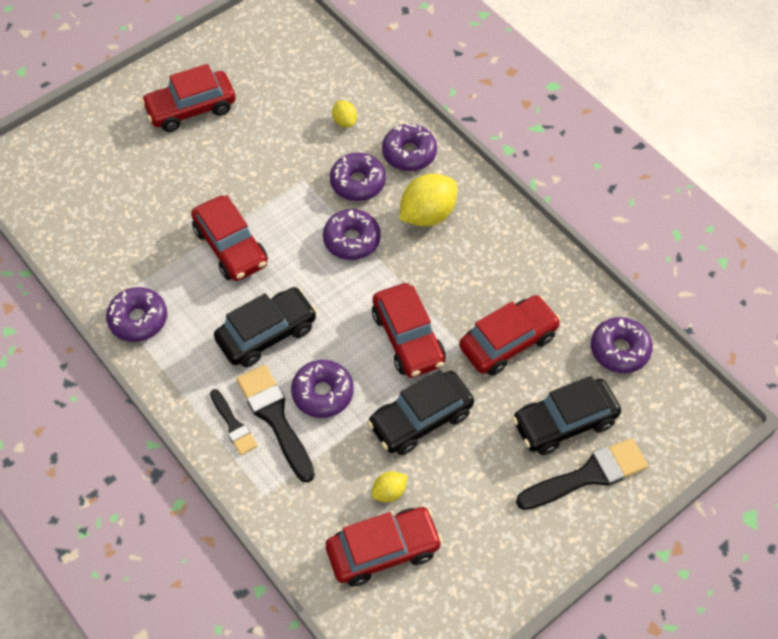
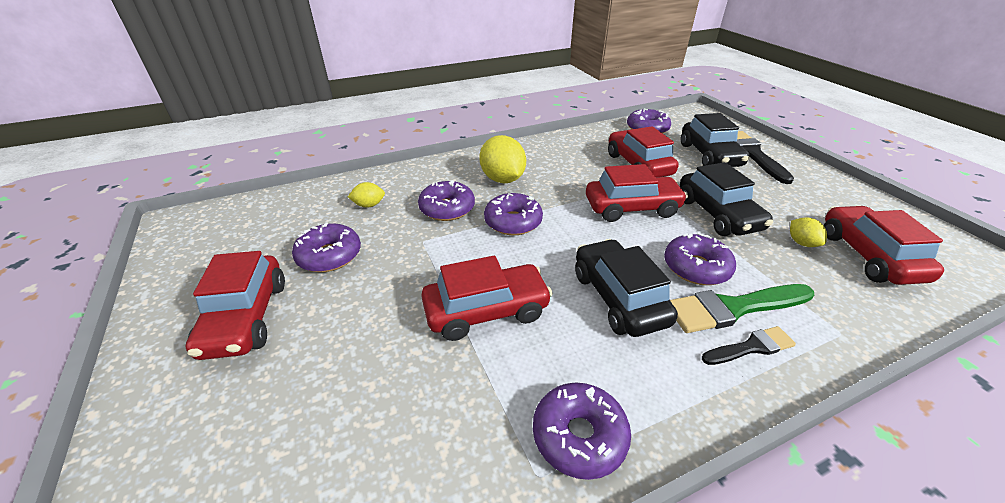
camera: 75 degrees left, 20 degrees down
(275, 418) = (734, 308): black brush -> green brush
(409, 153) = (432, 178): purple donut -> purple donut (329, 256)

